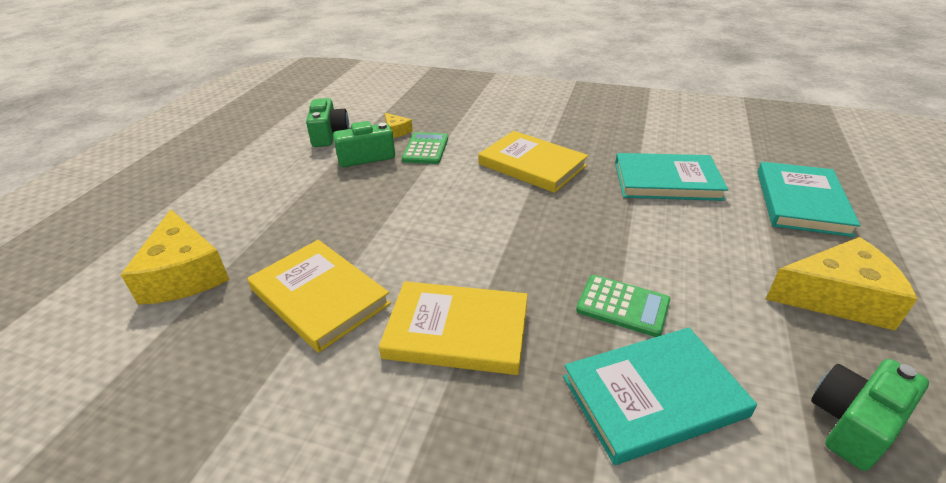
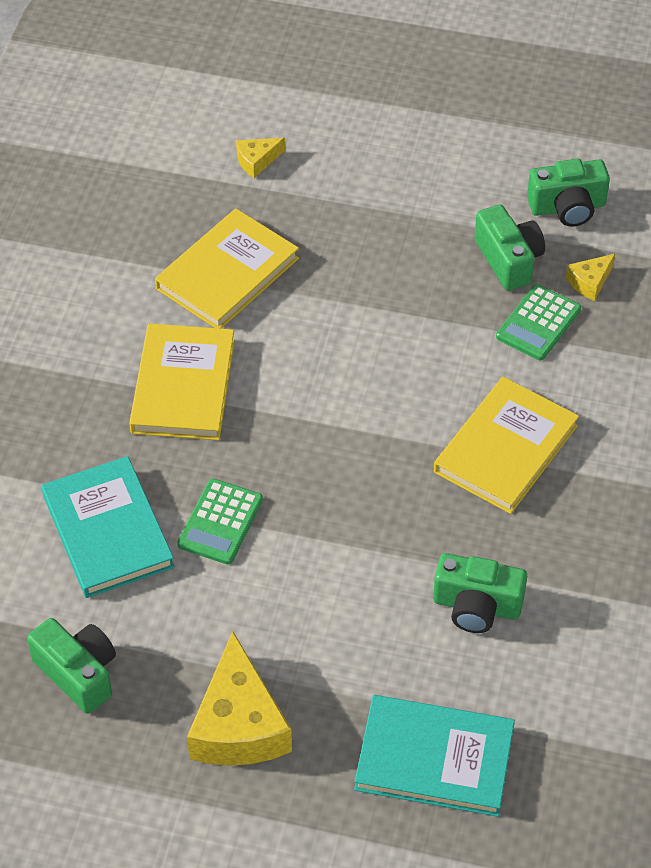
camera: 85 degrees right, 15 degrees up
(184, 274) = (257, 161): yellow cheese -> yellow cheese, size x0.47
(426, 149) = (538, 323): green calculator -> green calculator turned 120 degrees clockwise
(666, 181) = (476, 606): turquoise book -> green camera

